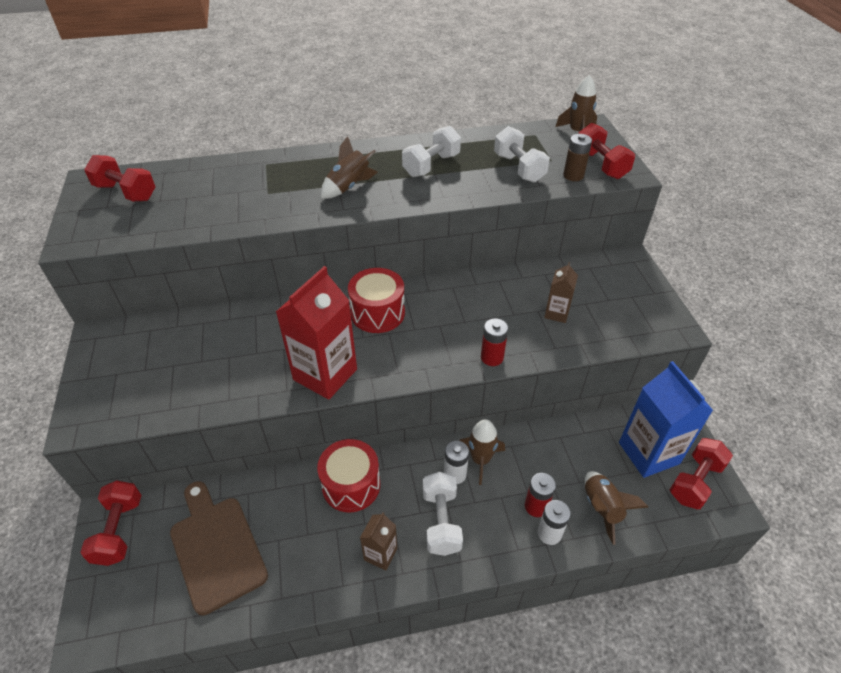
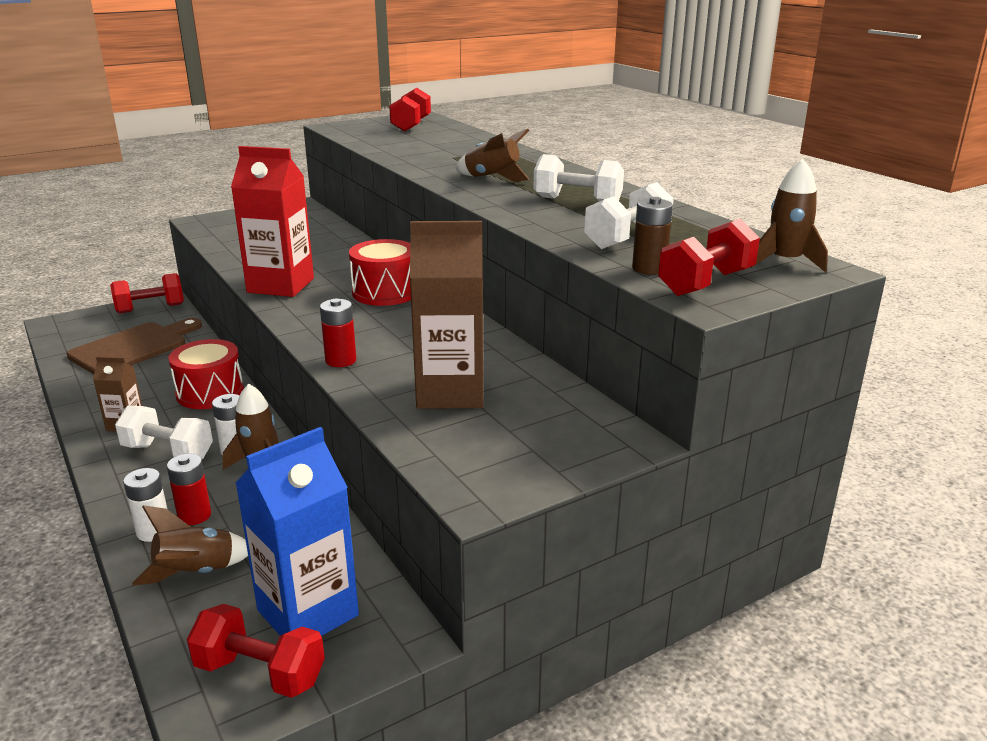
camera: 70 degrees right, 20 degrees down
(441, 521) = (168, 452): white dumbbell -> white dumbbell turned 45 degrees clockwise
(556, 313) = (450, 392): brown carton -> brown carton, size x1.95

